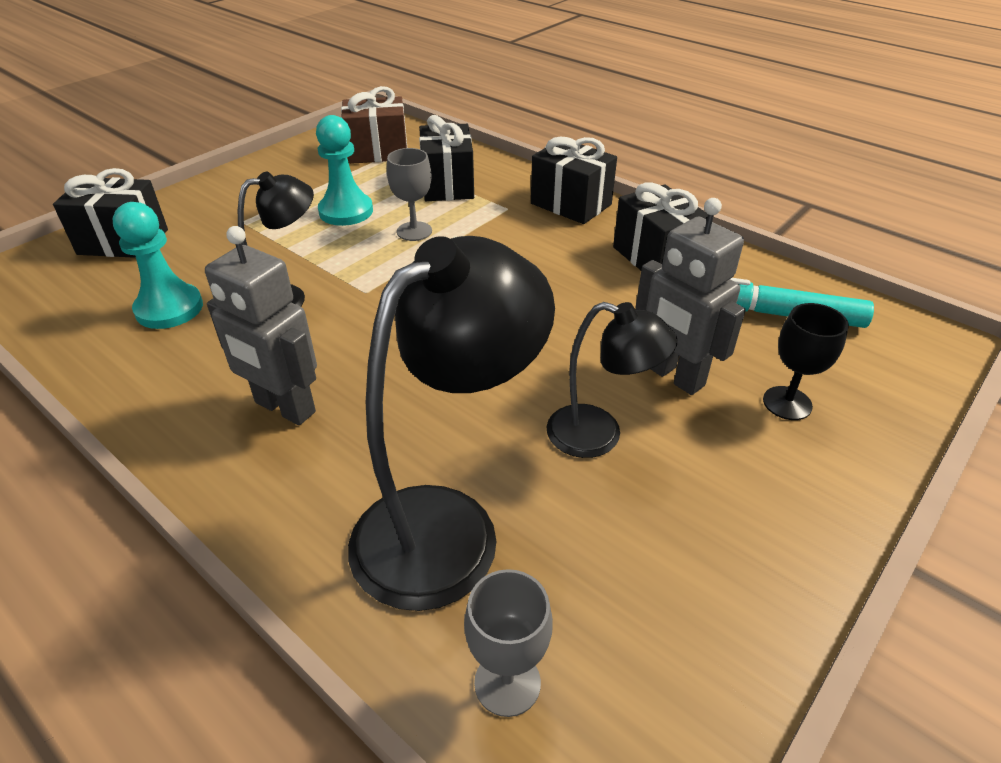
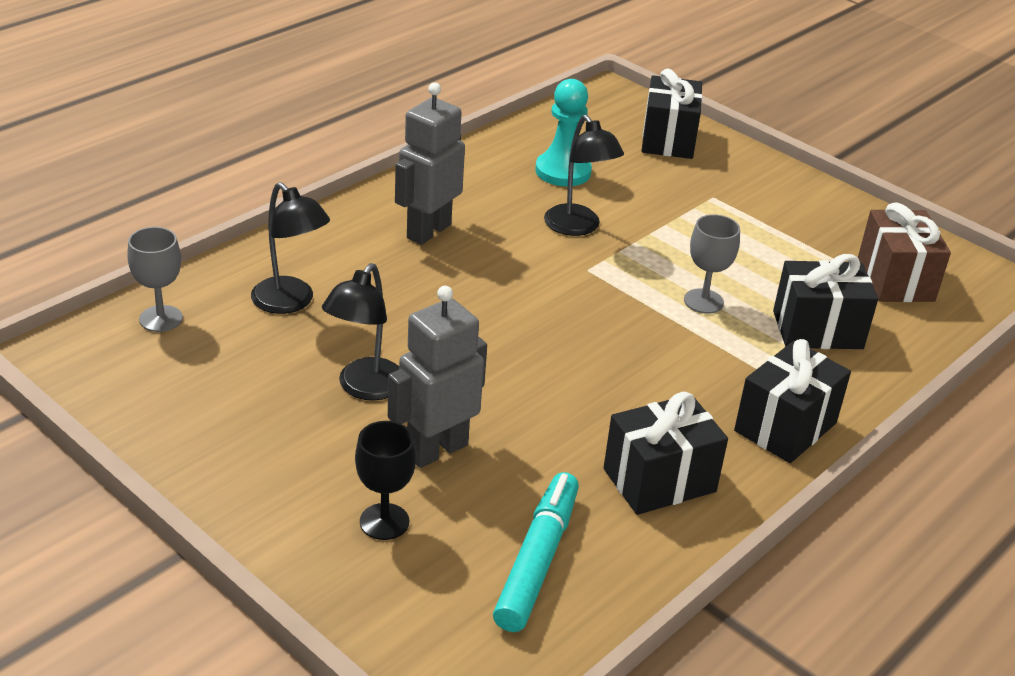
camera: 90 degrees right, 5 degrees down
(346, 211) = (741, 257): turquoise pawn -> none
(447, 525) = (290, 302): black lamp -> black lamp, size x0.58

